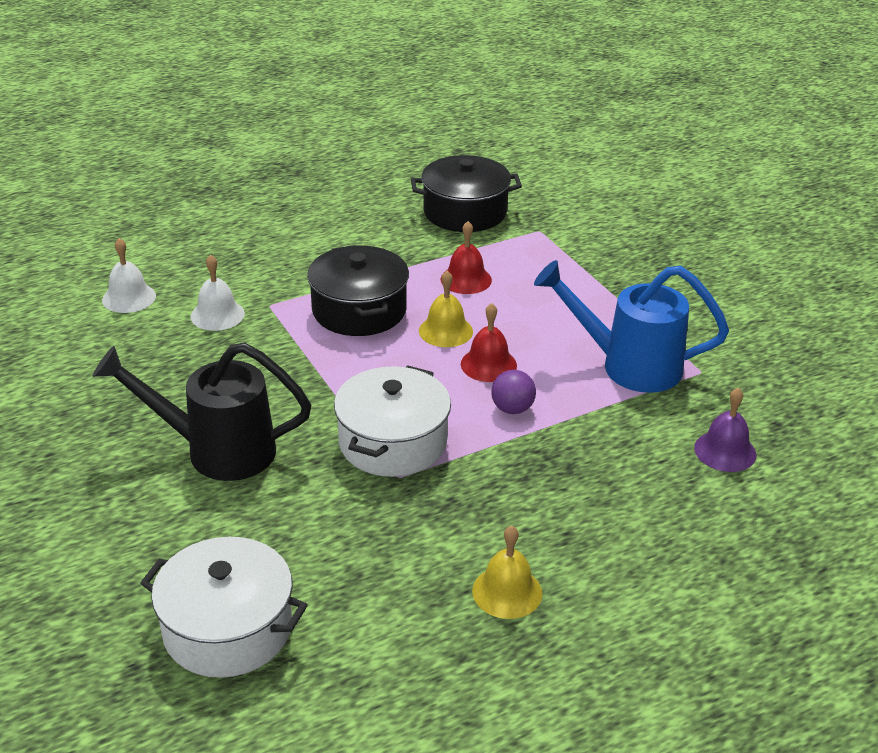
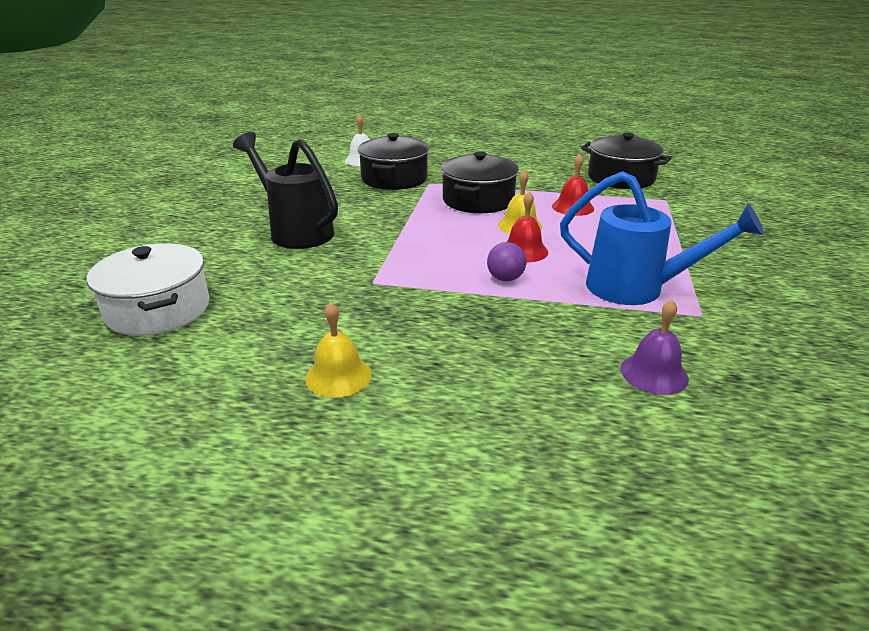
camera: 40 degrees right, 5 degrees down
(217, 315) = (394, 179): white bell -> black pot
(393, 442) = (397, 265): white pot -> none
(629, 366) = (636, 289): blue watering can -> blue watering can turned 150 degrees clockwise

